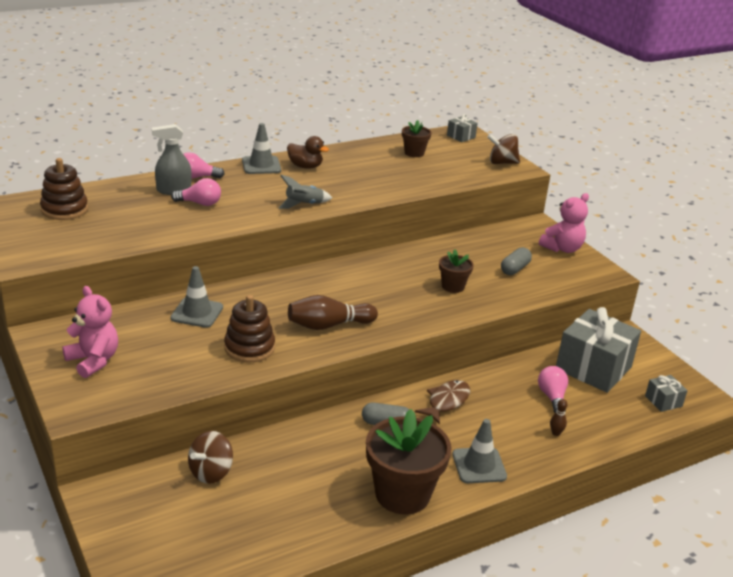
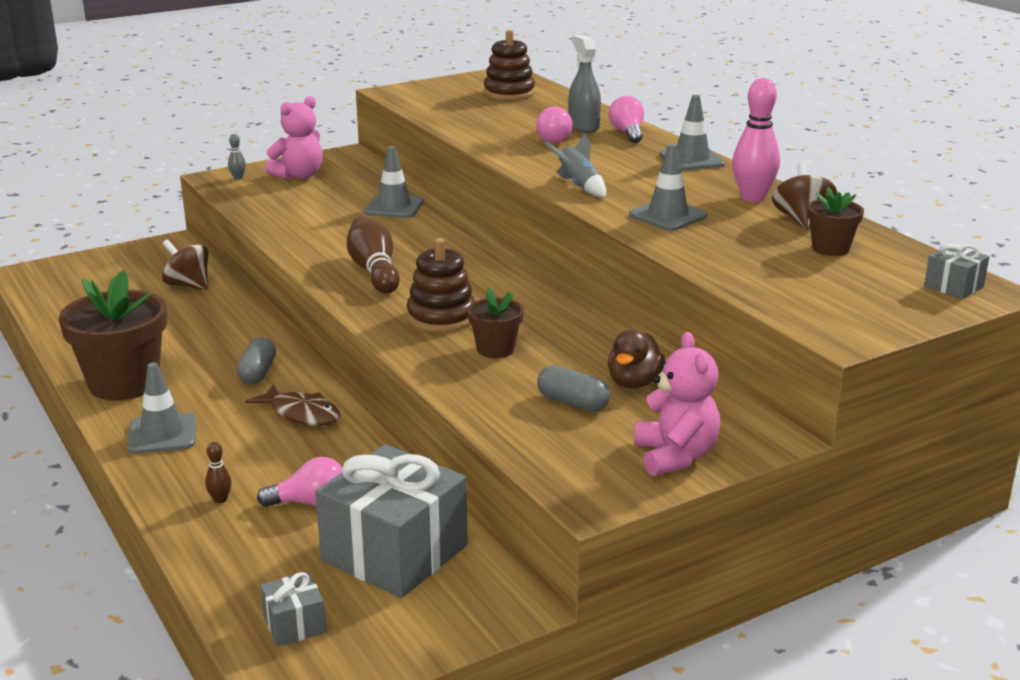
camera: 90 degrees right, 5 degrees down
(83, 398) = (238, 178): none -> grey bowling pin
(249, 348) = (322, 234): brown stacking toy -> brown stacking toy (441, 317)
(305, 166) = (708, 182): brown duck -> brown duck (634, 382)
(335, 159) = (752, 198): none -> pink bowling pin
(362, 185) = (668, 216): none -> grey traffic cone
(502, 163) = (855, 320): brown spinning top -> brown spinning top (801, 220)
(562, 248) = (675, 456): pink teddy bear -> pink teddy bear turned 150 degrees counterclockwise

